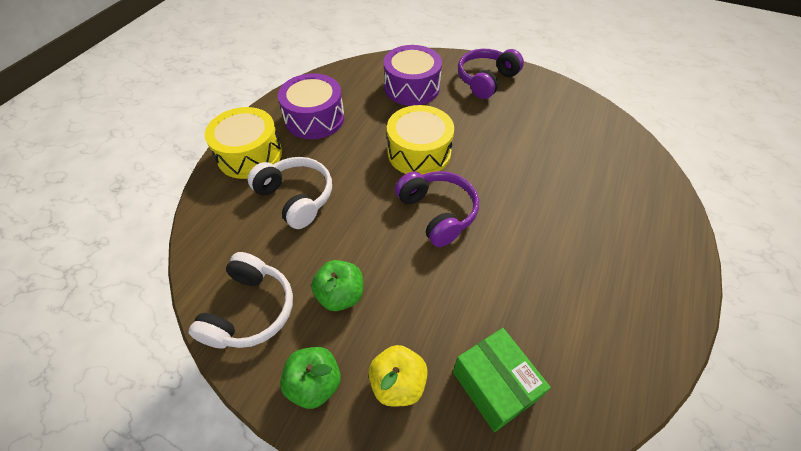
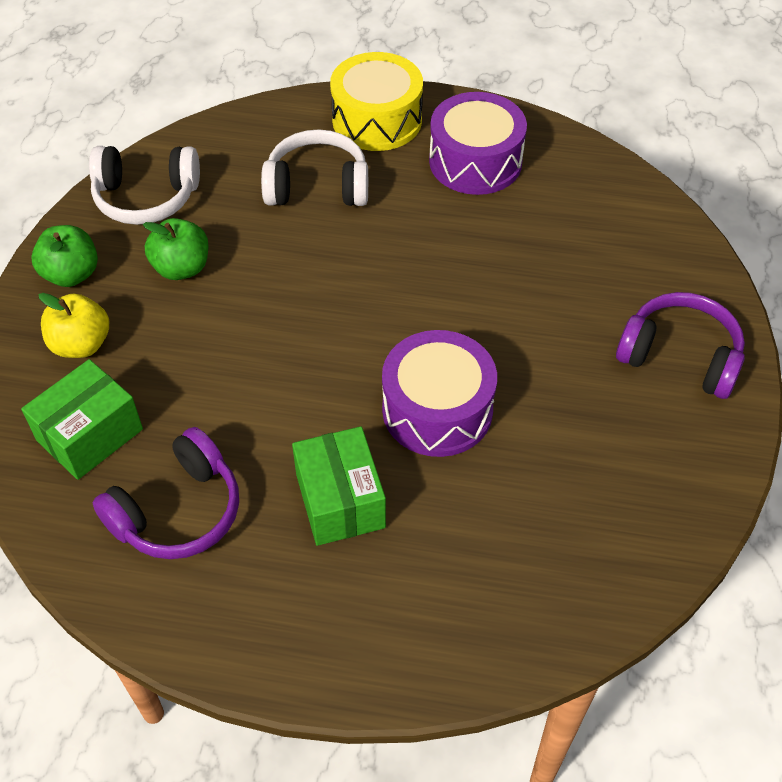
camera: 75 degrees right, 0 degrees up
(296, 198) = (317, 186): white headphones -> white headphones turned 120 degrees counterclockwise
(412, 87) = (604, 256): purple drum -> purple drum (437, 410)
(419, 152) = (450, 295): yellow drum -> none
(437, 213) = (336, 338): purple headphones -> purple headphones (178, 511)
(565, 235) = (340, 500): none -> green box

